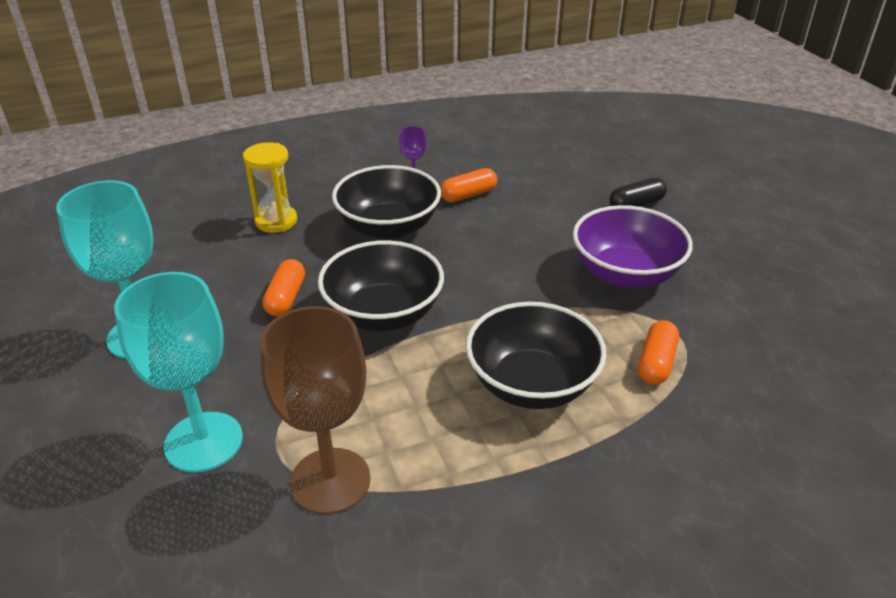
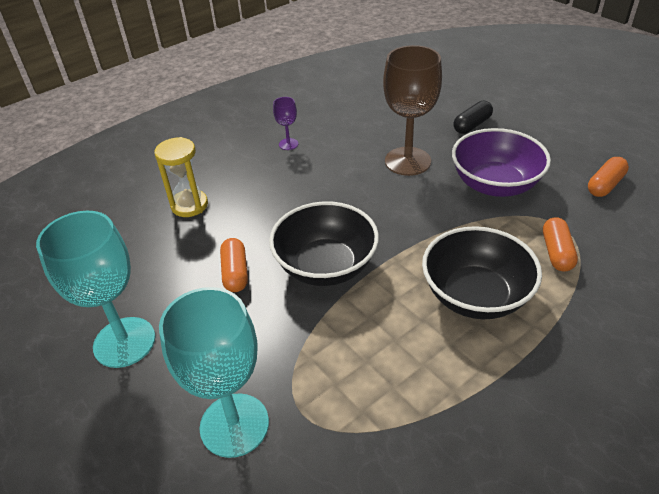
camera: 15 degrees left, 5 degrees up
(330, 481) = (362, 427): brown goblet -> brown goblet (407, 161)
(388, 227) = (289, 189): black bowl -> none
(468, 195) = (339, 145): orange capsule -> orange capsule (605, 185)

